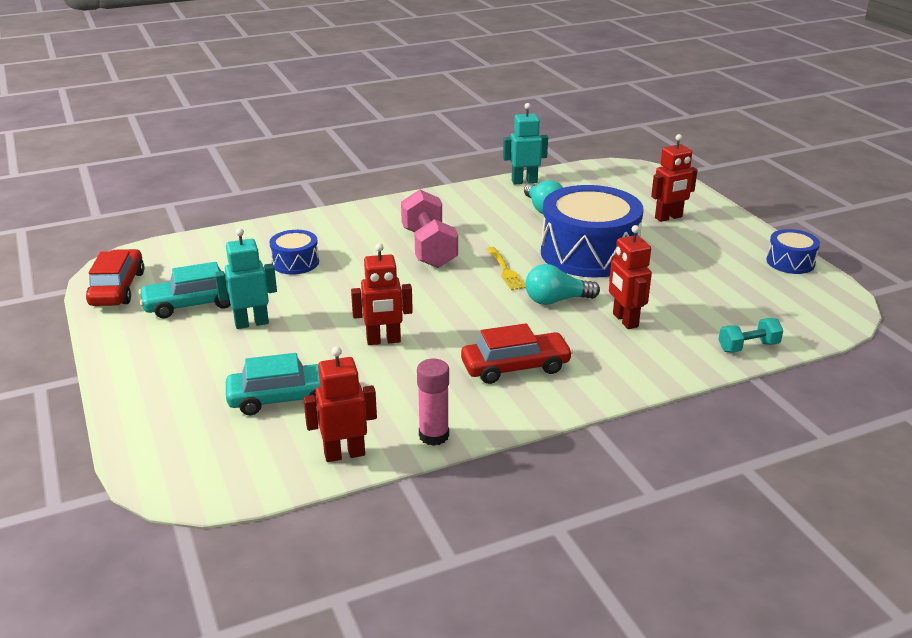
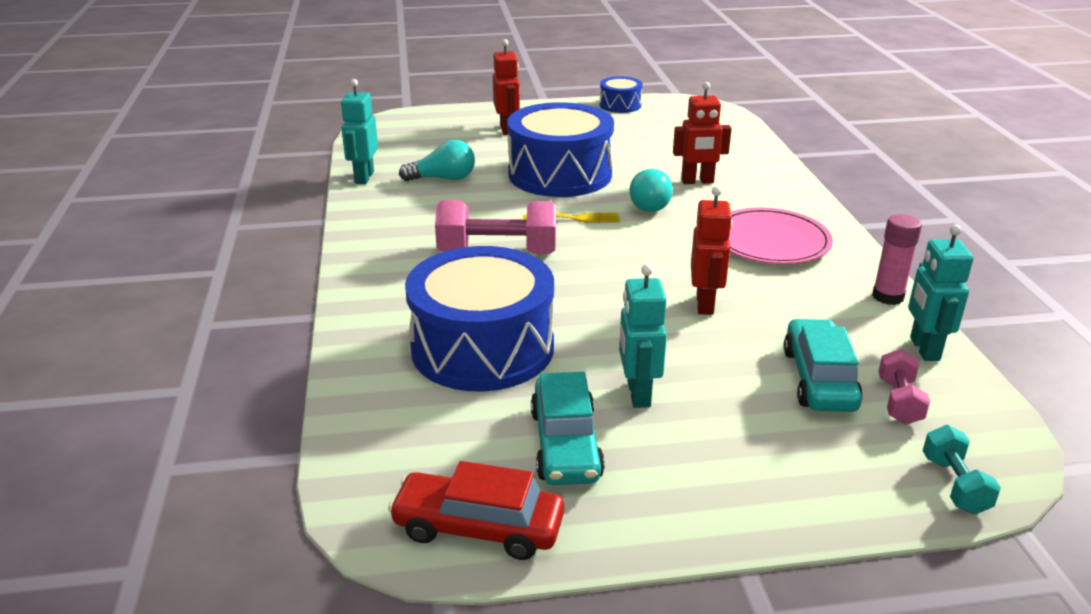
camera: 75 degrees left, 0 degrees up
(260, 437) = (899, 401): none -> pink dumbbell
(295, 263) = (482, 348): blue drum -> blue drum, size x2.11
(344, 454) = (924, 349): red robot -> turquoise robot
(515, 367) = (770, 241): red car -> pink plate
(748, 347) = (752, 146): turquoise dumbbell -> turquoise dumbbell (954, 485)

